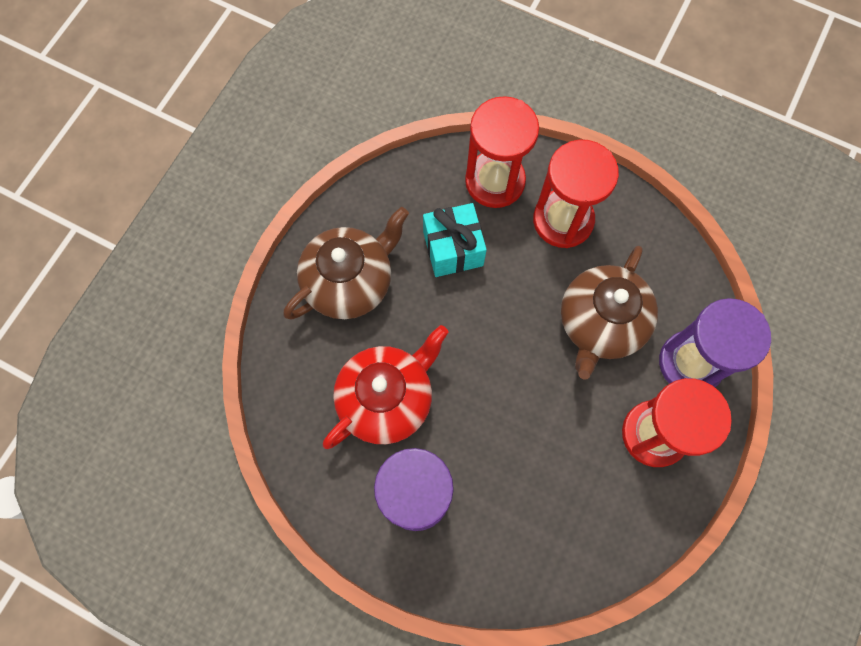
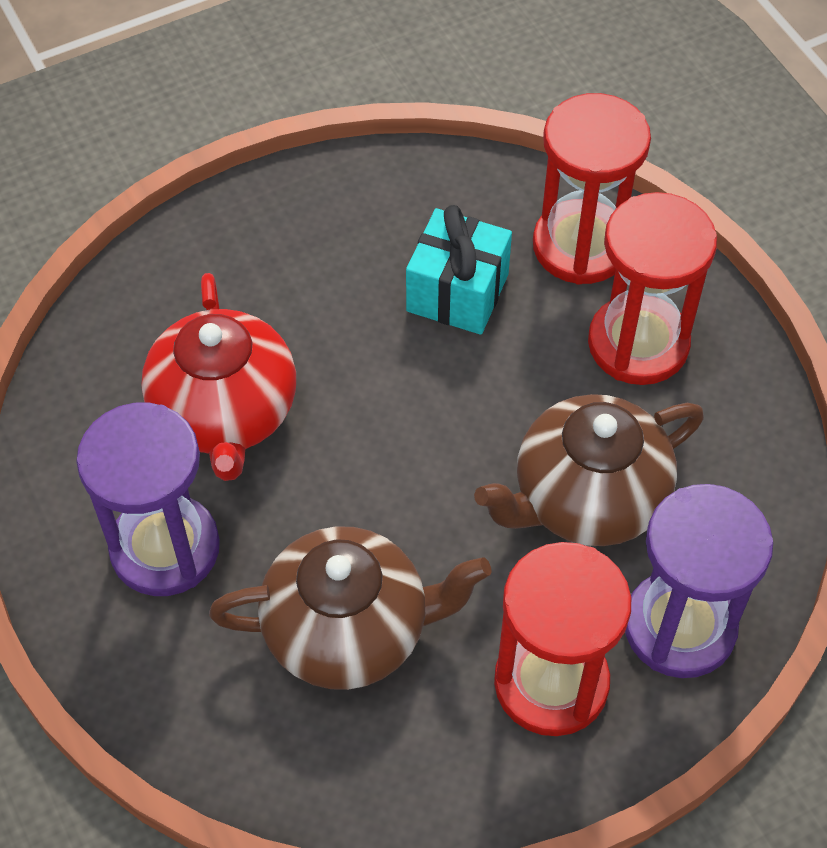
camera: 35 degrees right, 15 degrees down
(350, 282) = (292, 254): brown teapot -> brown teapot (349, 630)
(387, 399) = (225, 413): red teapot -> red teapot turned 90 degrees clockwise

